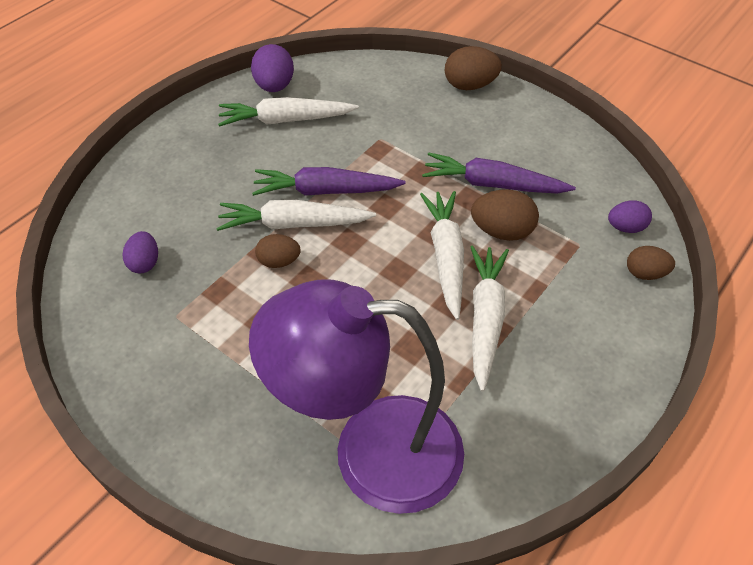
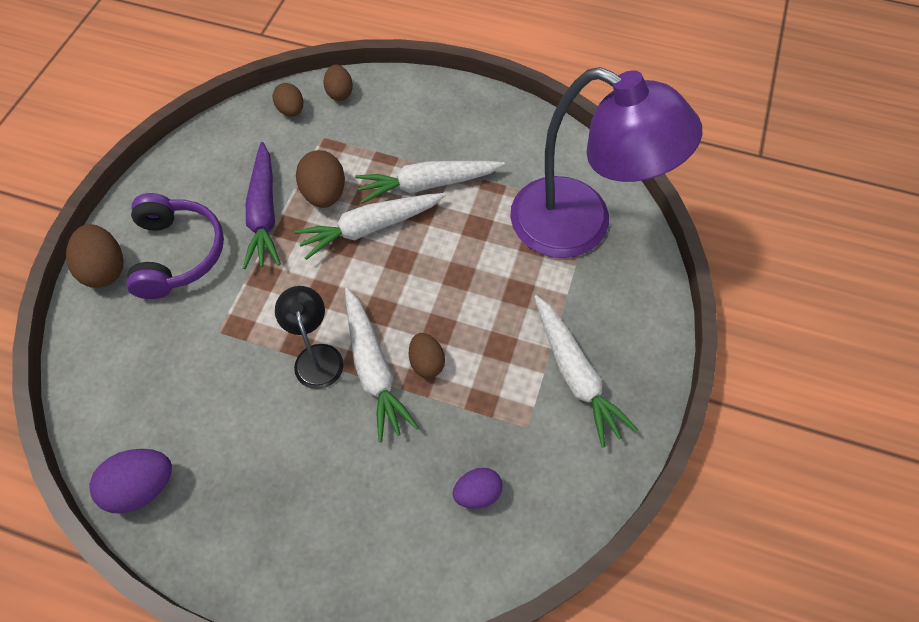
camera: 110 degrees left, 10 degrees up
(285, 120) = (208, 444): white carrot -> white carrot (575, 374)
(325, 191) = (317, 356): purple carrot -> black lamp
(371, 451) = (580, 226): purple lamp -> purple lamp turned 45 degrees counterclockwise
(468, 126) = (178, 253): none -> purple headphones
(625, 227) = (291, 110): purple egg -> brown egg

